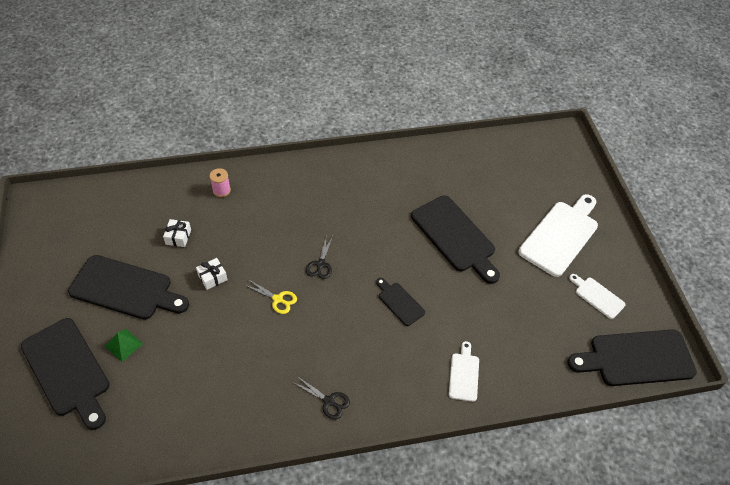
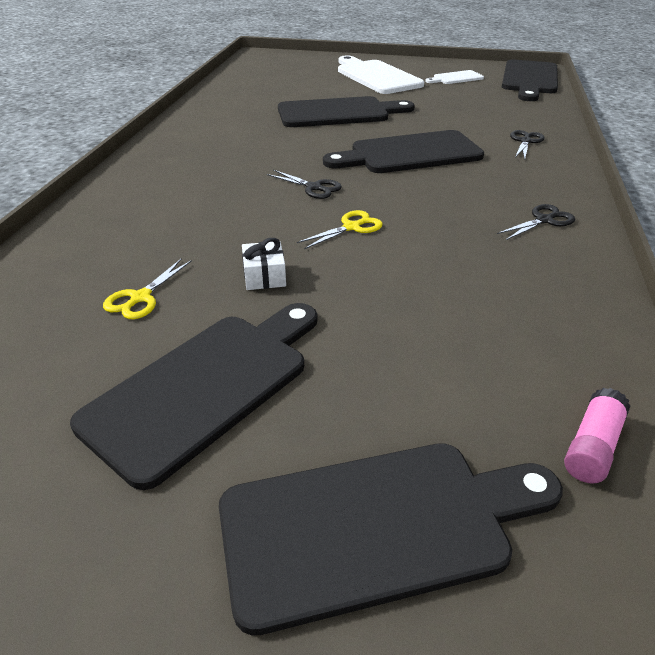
camera: 65 degrees left, 15 degrees down
(123, 345) = (350, 411): green pyramid -> none
(124, 440) = (592, 446): none -> pink glue stick
(178, 237) = (140, 298): white gift -> yellow scissors
(221, 190) = (88, 238): pink spool -> none
(399, 302) = (409, 154): black cutting board -> black cutting board, size x1.98
(464, 374) = (525, 141): white cutting board -> black scissors

